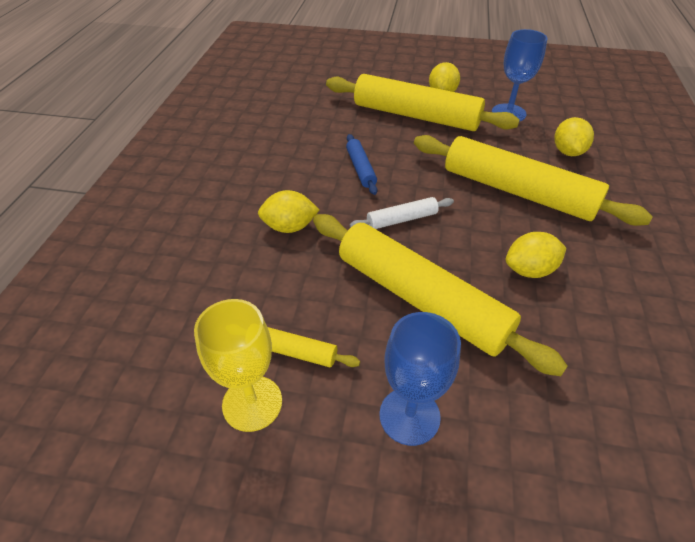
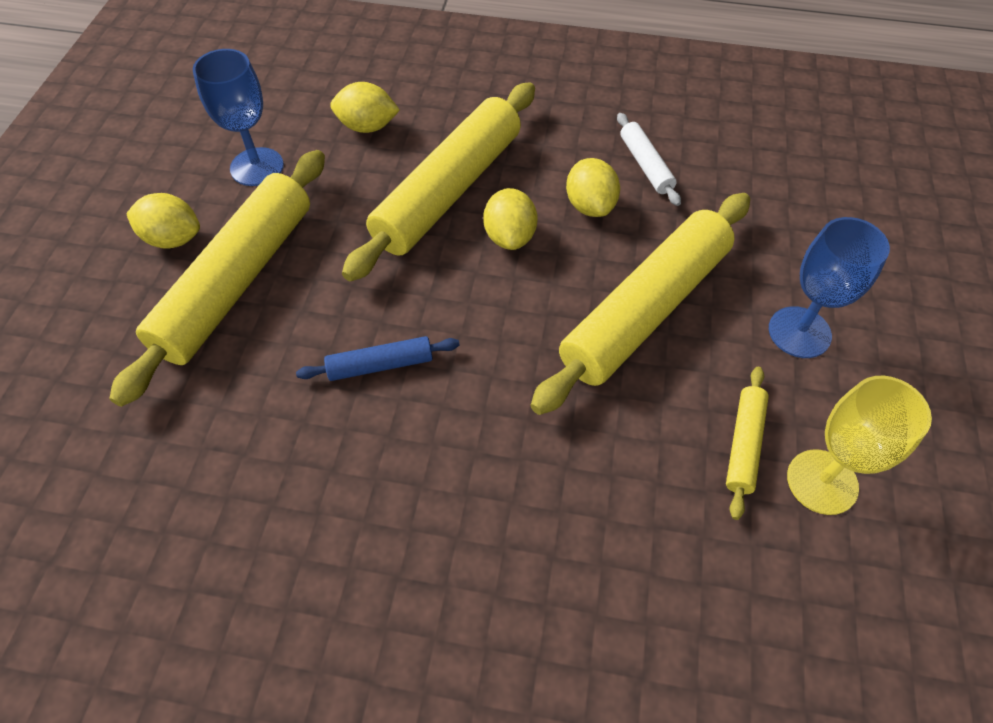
camera: 90 degrees left, 10 degrees up
(289, 227) = (521, 462): yellow lemon -> yellow lemon (509, 237)
(402, 219) = (503, 319): white rolling pin -> white rolling pin (645, 165)

